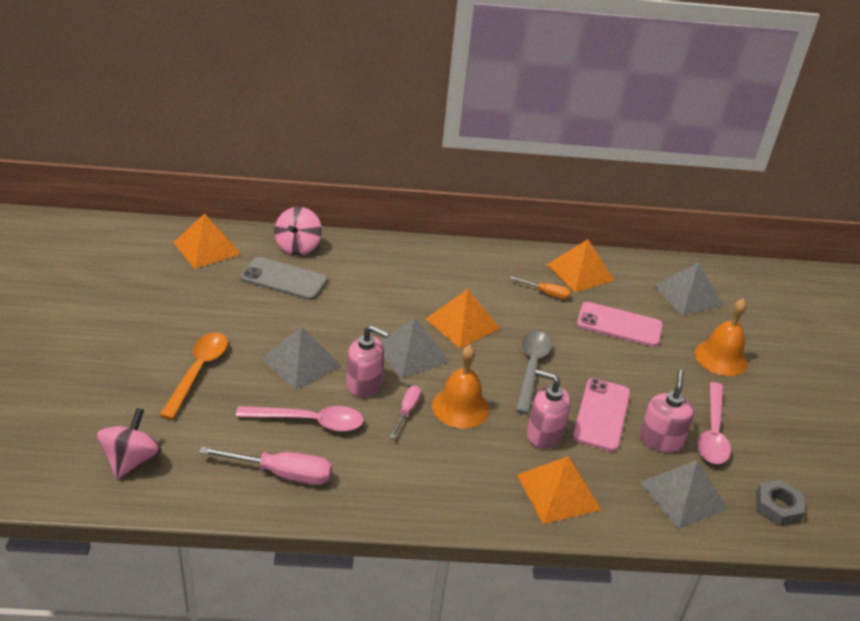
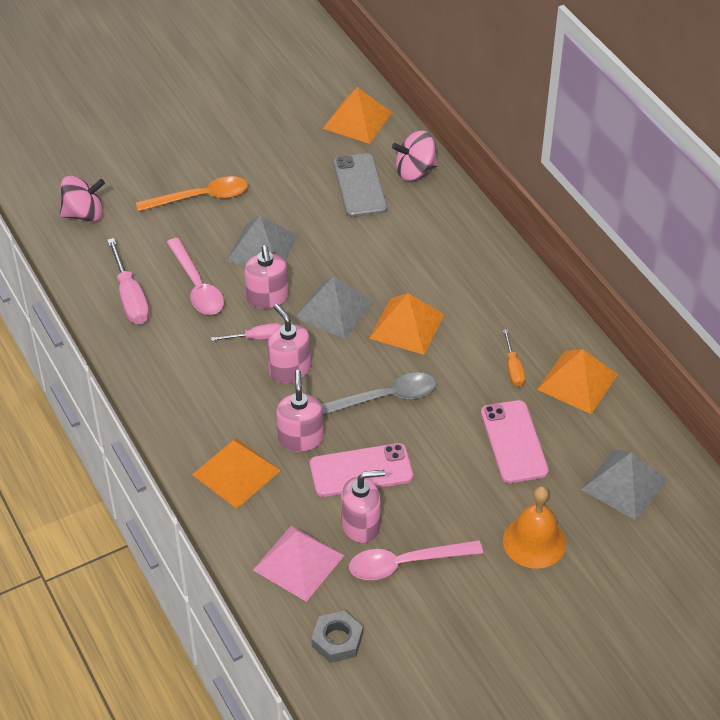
camera: 65 degrees right, 10 degrees up
(460, 407) = (289, 369): orange bell -> pink soap dispenser
(683, 495) = (298, 562): grey pyramid -> pink pyramid

